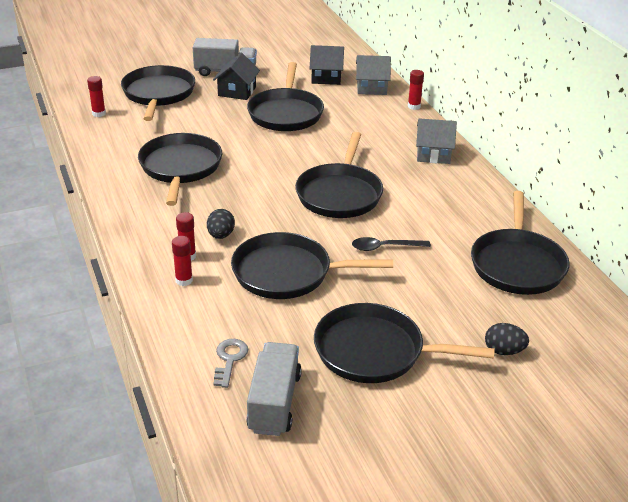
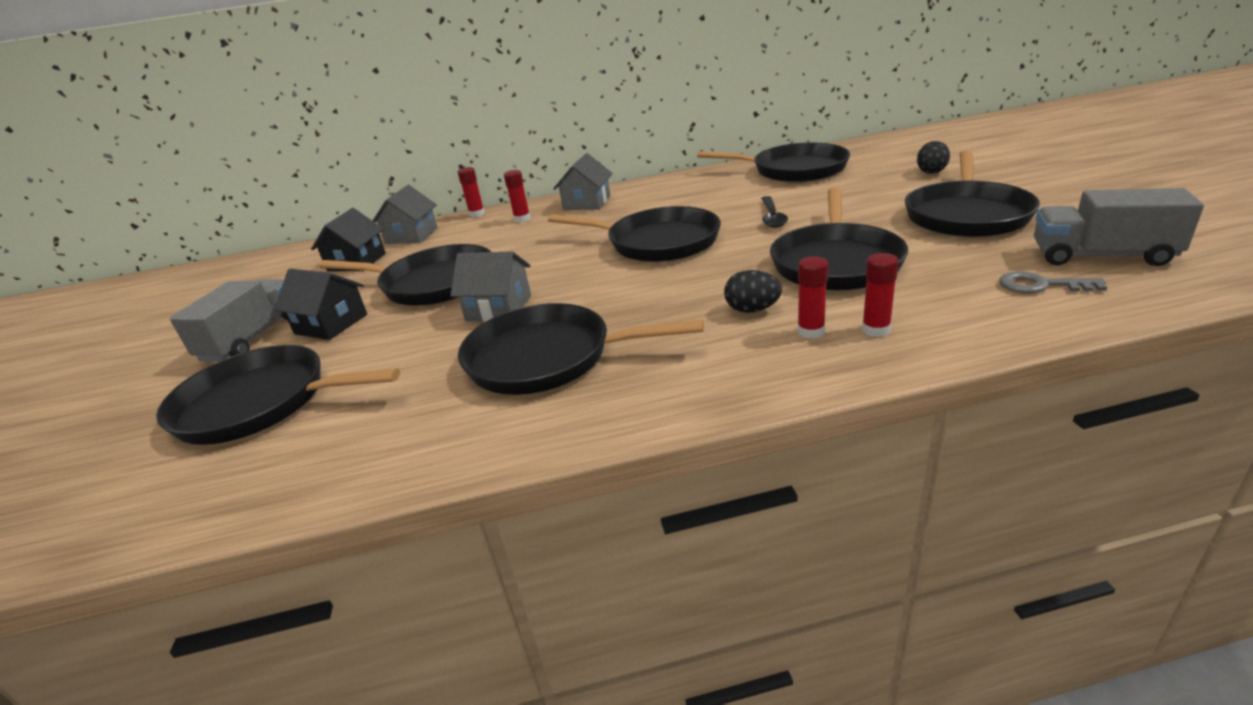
camera: 75 degrees left, 5 degrees down
(99, 114) = (270, 479): red glue stick -> red glue stick (522, 219)
(245, 143) = (498, 308): none -> grey house

